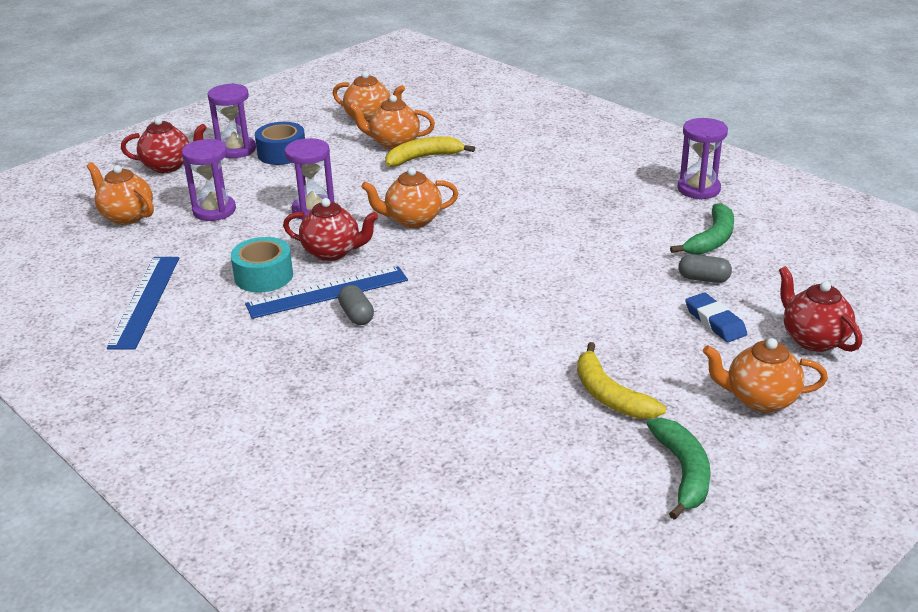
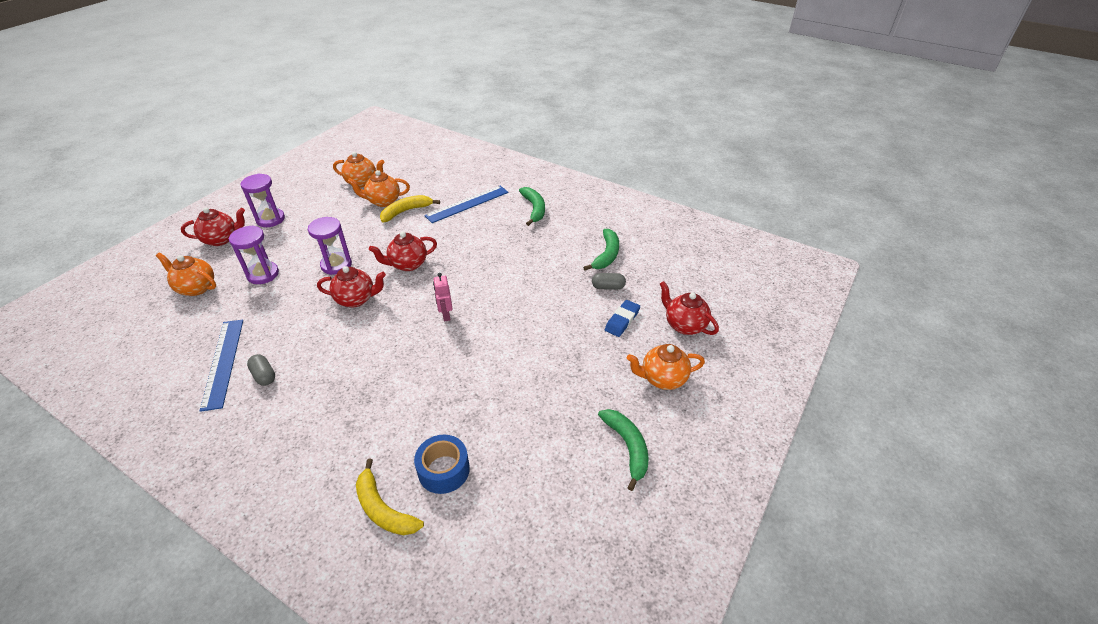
camera: 15 degrees left, 10 degrees up
(263, 276) = (309, 327): turquoise tape -> none
(282, 153) = (305, 219): blue tape -> blue tape (444, 470)
(327, 292) = (359, 335): blue ruler -> blue ruler (467, 204)
(356, 315) = (383, 351): grey capsule -> grey capsule (264, 375)
(412, 220) = (407, 264): orange teapot -> red teapot
(453, 284) = (446, 315): none -> pink robot
(610, 395) = (568, 392): yellow banana -> yellow banana (383, 509)
(613, 172) = (534, 209): none -> green banana
(698, 189) = (590, 216): purple hourglass -> none
(715, 322) = (622, 320): blue eraser -> blue eraser turned 75 degrees clockwise

